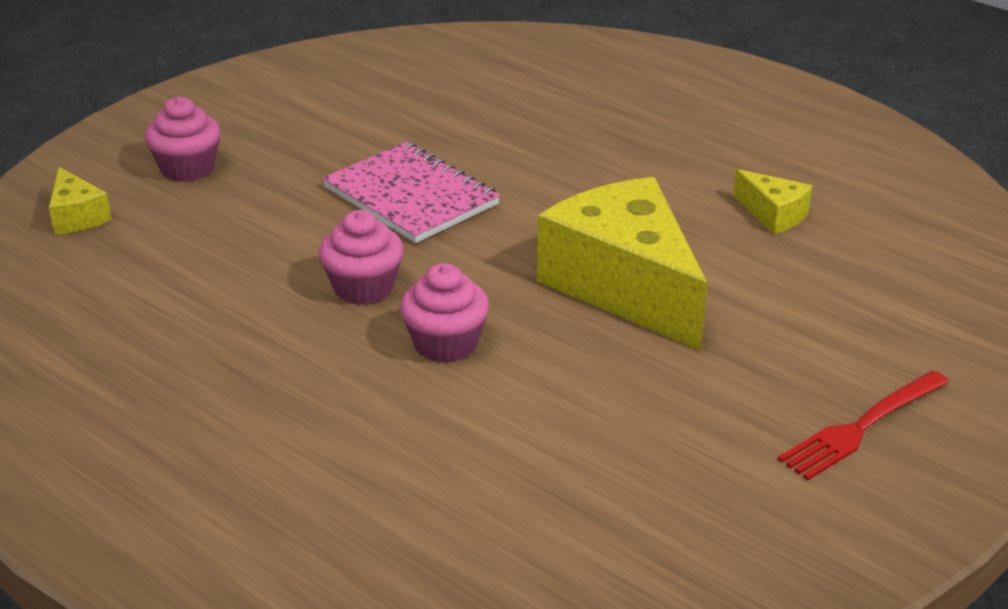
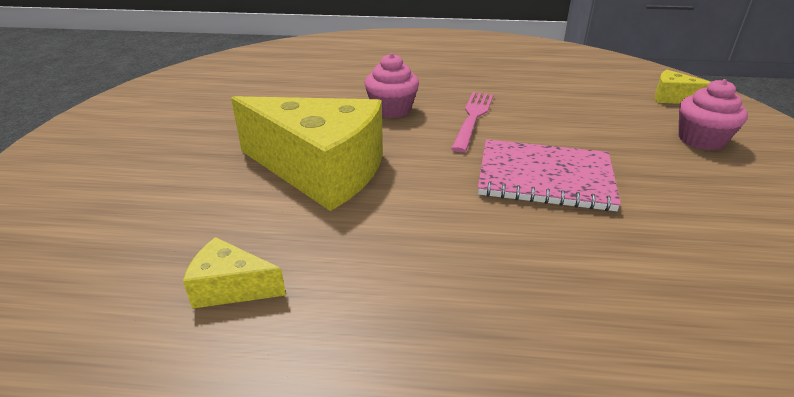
camera: 145 degrees right, 0 degrees up
(363, 288) = (473, 118): pink cupcake -> pink fork
(861, 428) = (121, 144): red fork -> none

